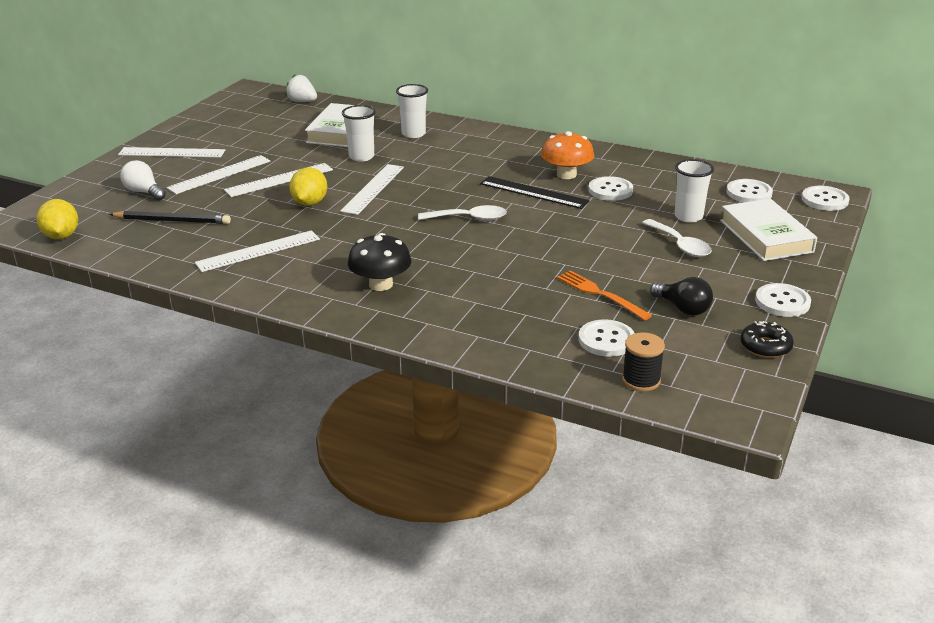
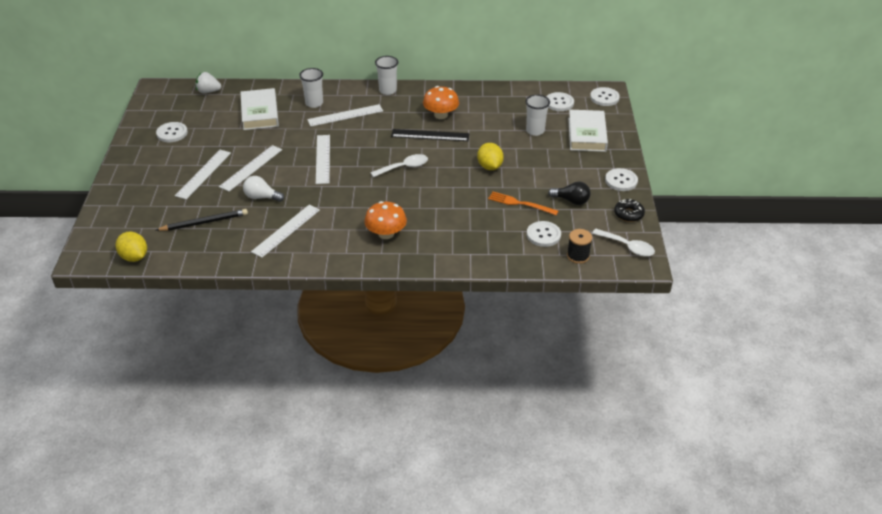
camera: 25 degrees left, 10 degrees up
(144, 192) = (161, 204): white light bulb -> white light bulb (261, 197)
(172, 152) = (149, 163): white ruler -> white ruler (345, 115)
(310, 203) = (289, 182): yellow lemon -> yellow lemon (489, 166)
(361, 157) = (293, 133): white cup -> white cup (387, 90)
(381, 284) = (386, 234): black mushroom -> orange mushroom
(610, 190) = (476, 121): white button -> white button (172, 133)
(680, 245) = (543, 154): white spoon -> white spoon (627, 247)
(766, 236) = (587, 134): white book -> white book turned 45 degrees clockwise

